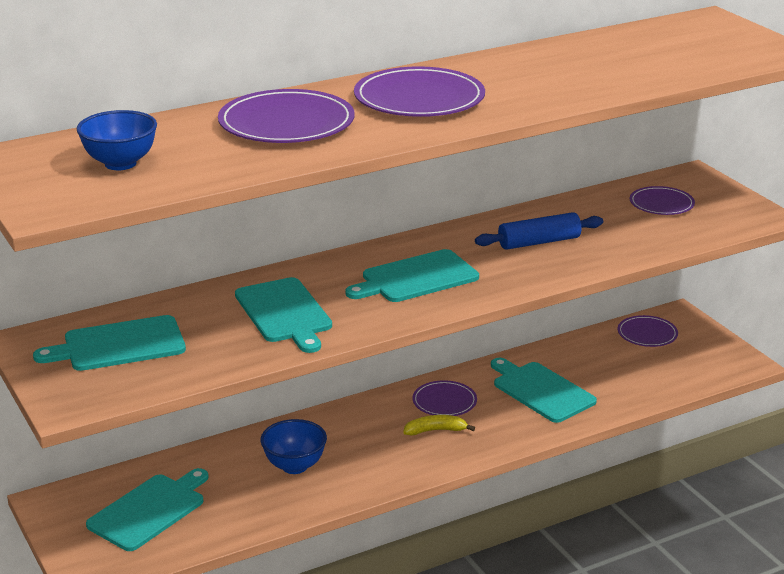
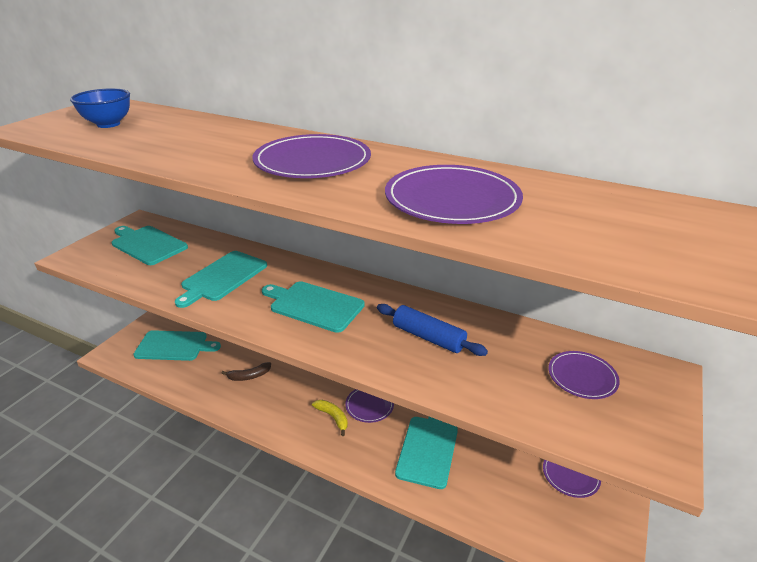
camera: 55 degrees right, 5 degrees up
(286, 123) = (216, 140): purple plate -> purple plate (452, 199)
(294, 466) = (249, 376): blue bowl -> brown banana

